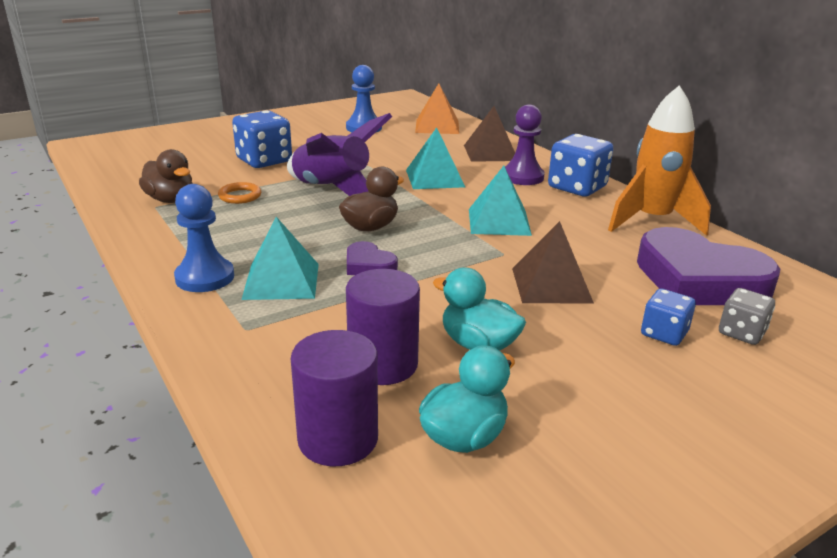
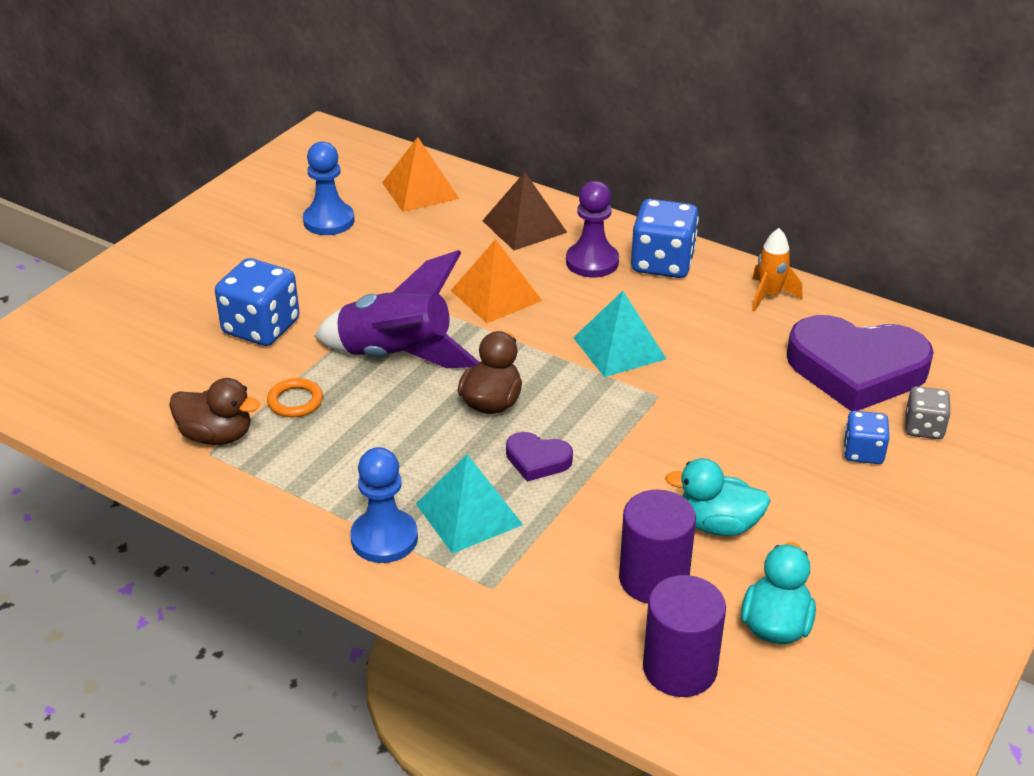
camera: 25 degrees left, 10 degrees up
(435, 178) = (496, 295): turquoise pyramid -> orange pyramid
(551, 285) = (731, 425): brown pyramid -> none
(652, 221) = (769, 296): orange rocket -> orange rocket, size x0.52

